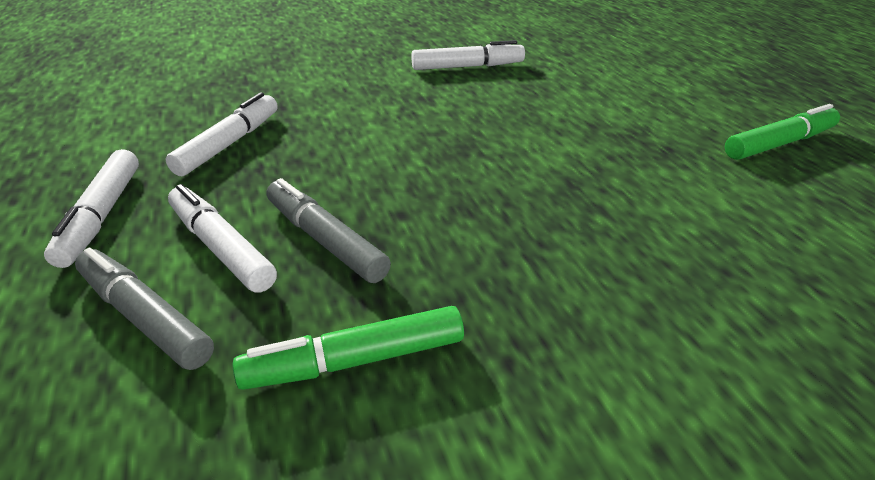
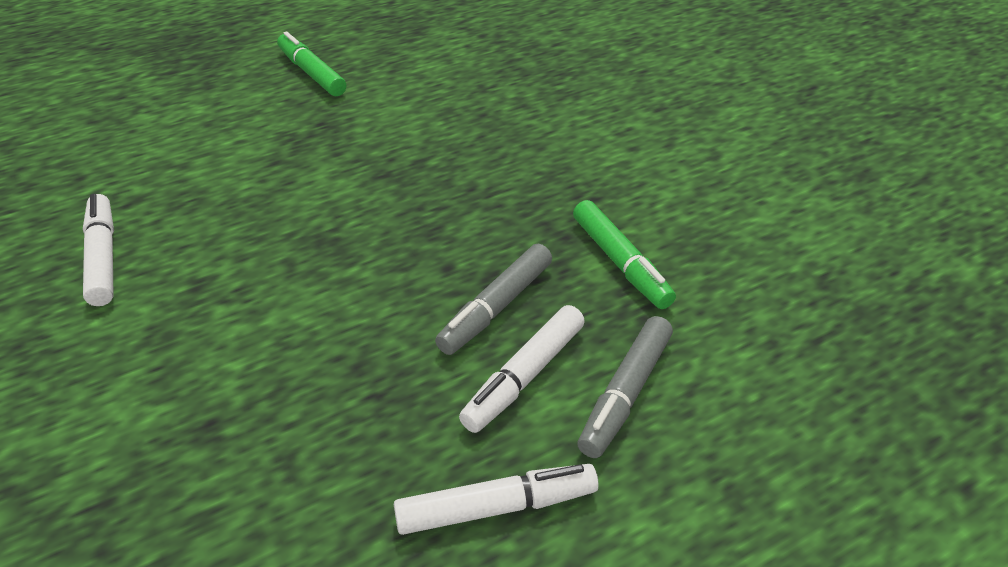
camera: 100 degrees left, 5 degrees up
(229, 144) = (319, 445): white marker -> none

